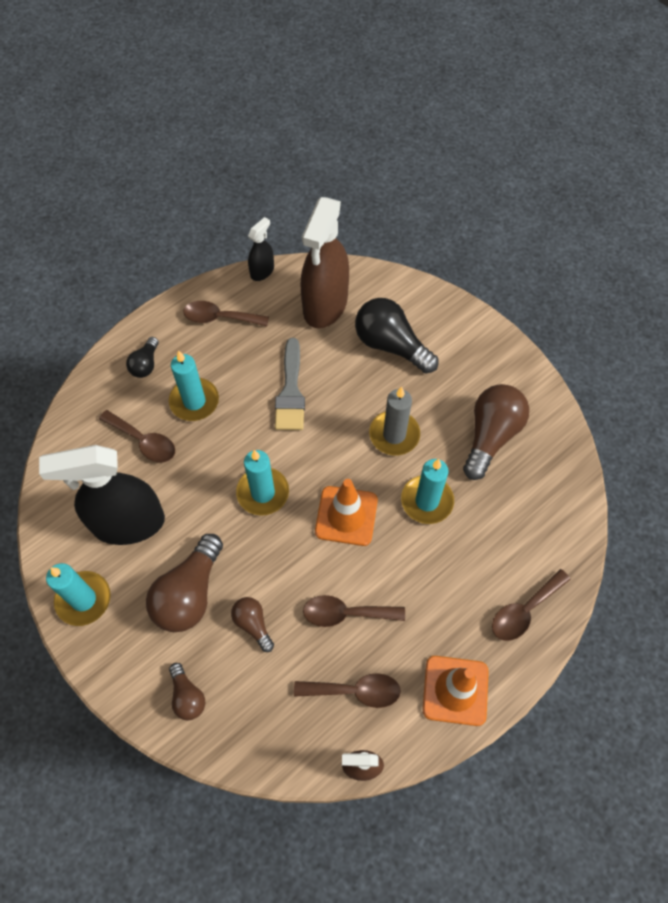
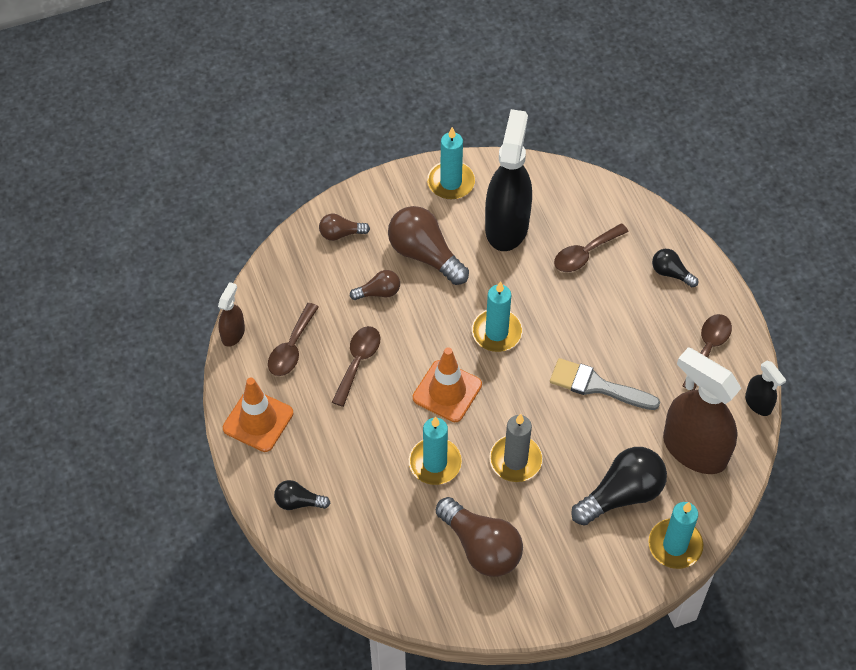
camera: 110 degrees right, 5 degrees down
(194, 401) = (614, 303): turquoise candle -> turquoise candle (675, 545)
(524, 611) = (298, 502): brown spoon -> black light bulb

